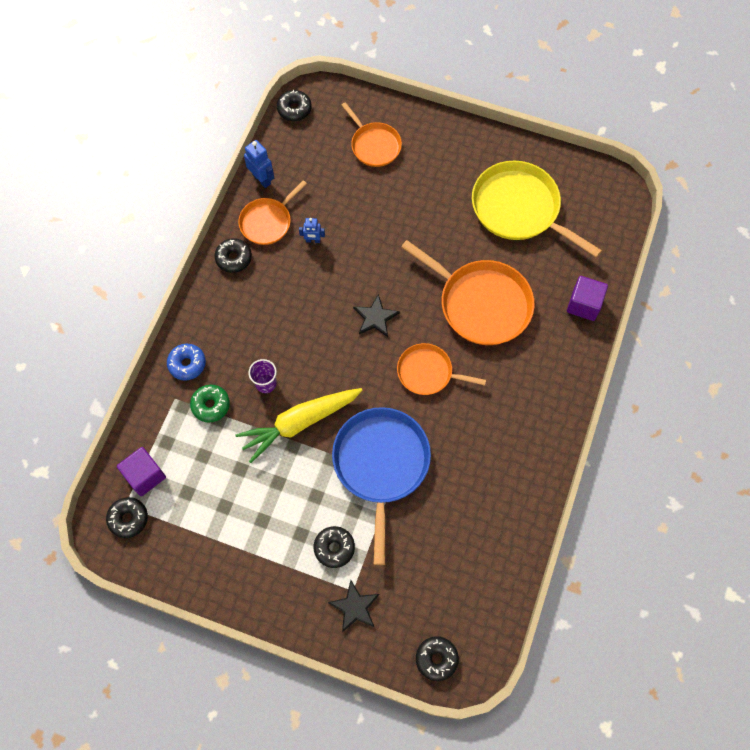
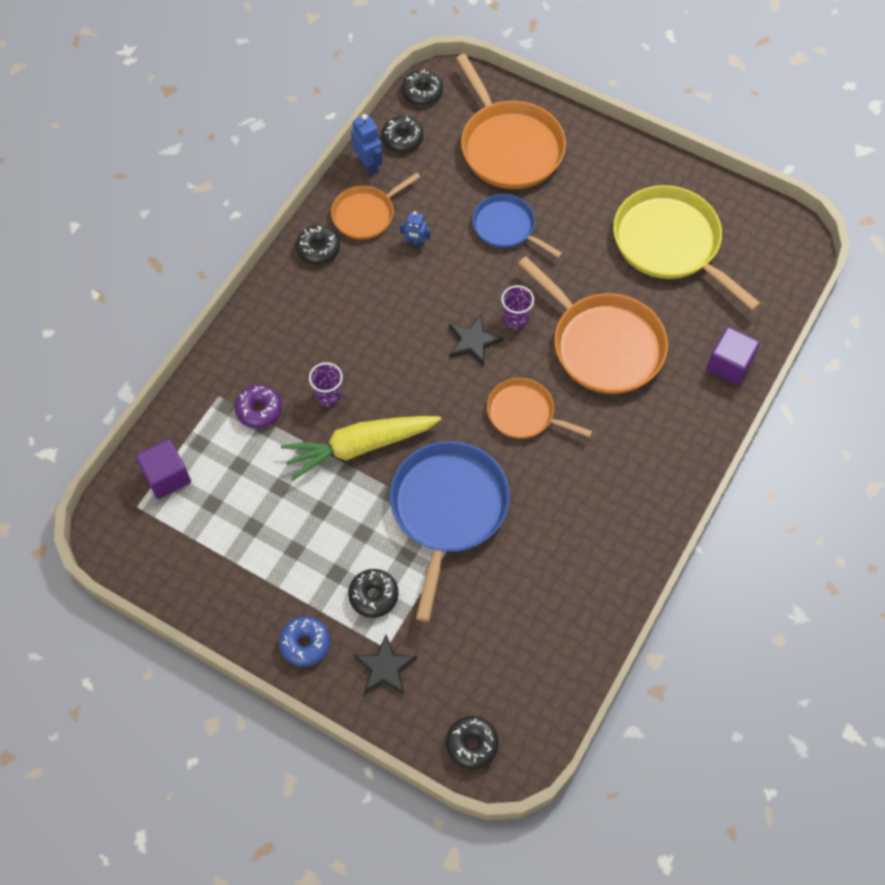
camera: 10 degrees right, 5 degrees down
(128, 519) = (138, 522): black donut -> black donut (402, 139)
(187, 364) = (240, 359): blue donut -> blue donut (305, 644)
(211, 405) = (259, 410): green donut -> purple donut
(374, 145) = (509, 146): orange pan -> orange pan, size x1.71
(385, 215) = (507, 227): none -> blue pan
(406, 293) = (515, 319): none -> purple cup

